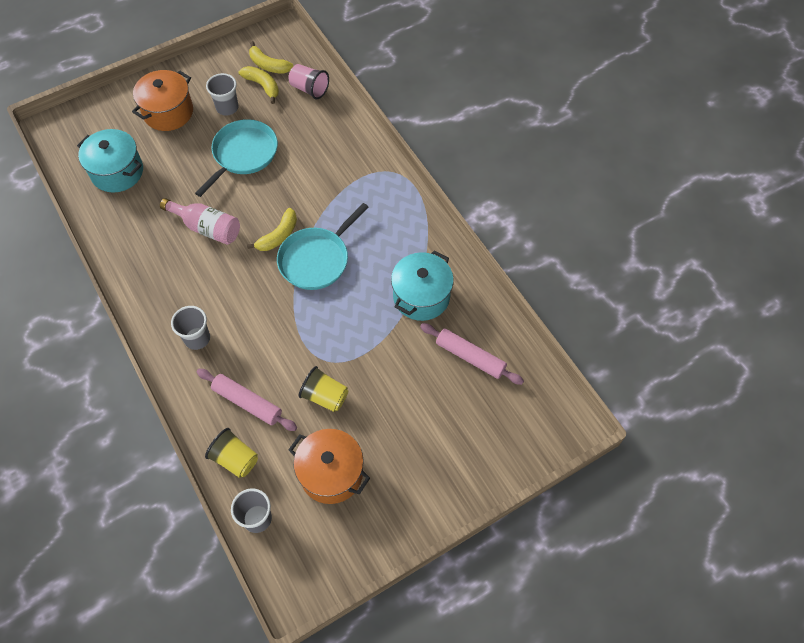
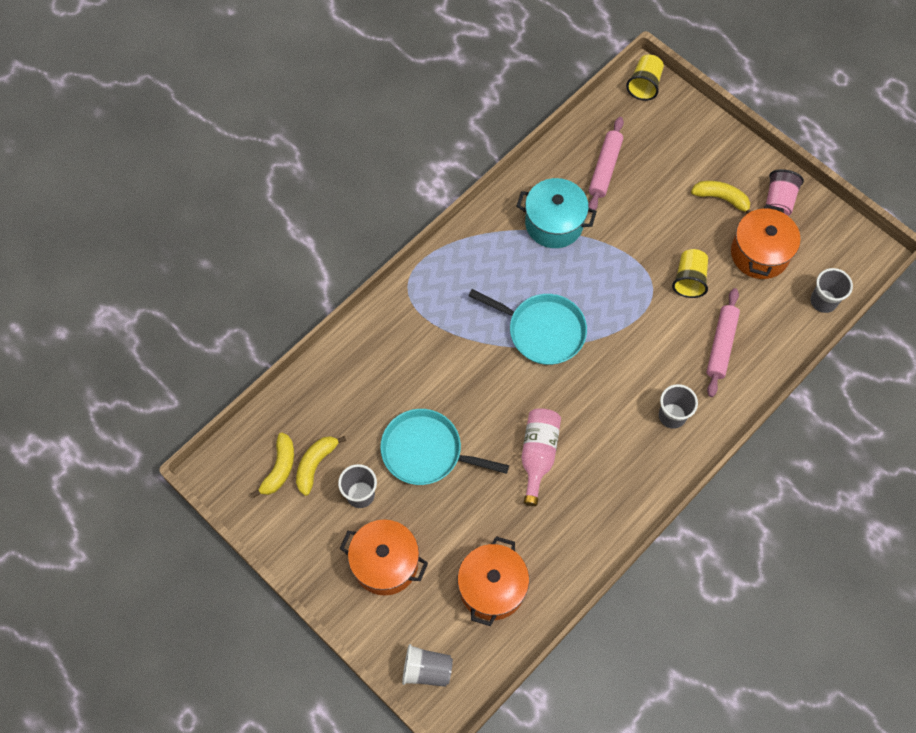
camera: 105 degrees left, 5 degrees up
(80, 120) = (426, 670): none -> grey cup
(117, 172) = (492, 587): turquoise pot -> orange pot
(235, 459) = (779, 337): yellow cup -> yellow cup (644, 85)
(278, 236) = (525, 377): yellow banana -> yellow banana (721, 198)
(309, 89) = (308, 408): pink cup -> pink cup (779, 201)

